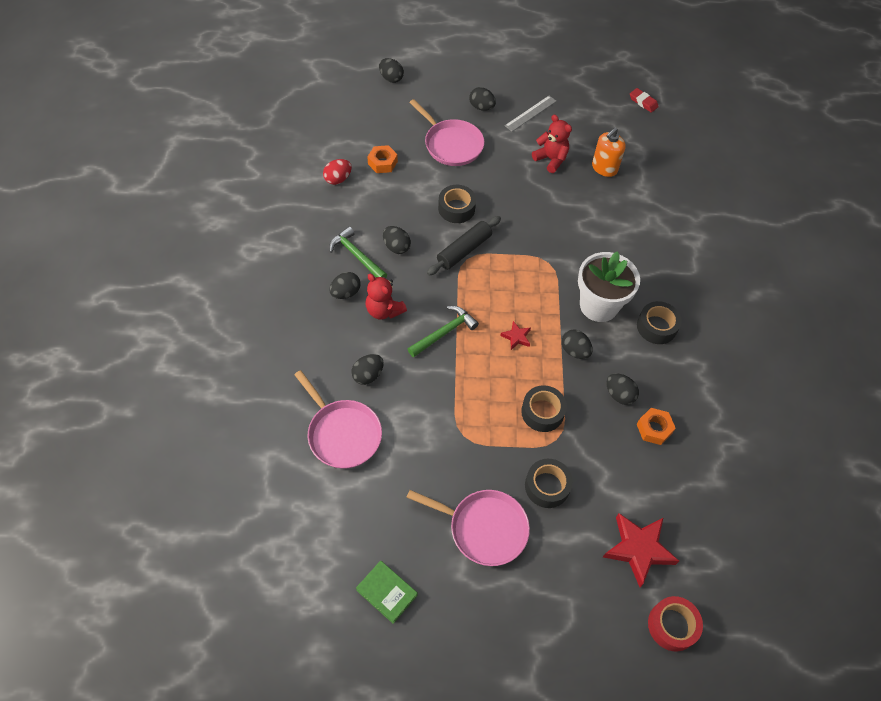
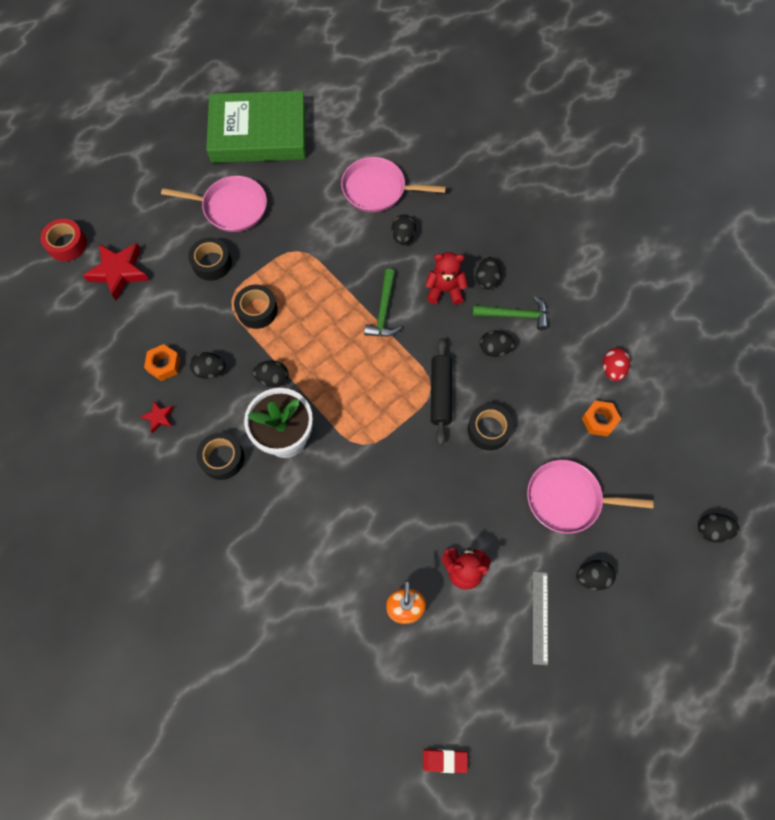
camera: 140 degrees right, 10 degrees up
(387, 592) = (258, 133): green book -> green book, size x2.48
(484, 528) = (232, 207): pink pan -> pink pan turned 150 degrees counterclockwise
(516, 337) = (327, 352): red star -> red star (159, 417)

